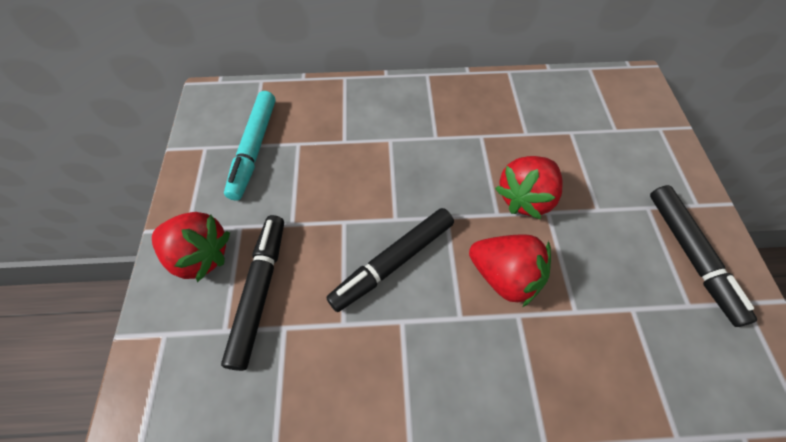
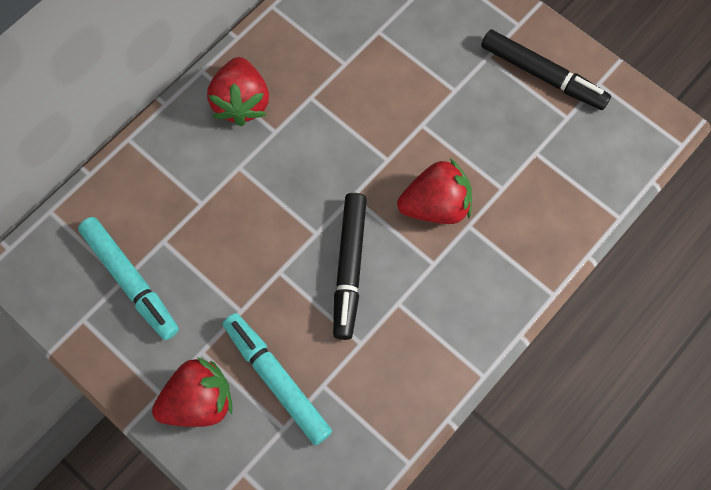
camera: 45 degrees left, 10 degrees up
(260, 291) = (277, 380): black marker -> turquoise marker
(525, 198) = (395, 127): red strawberry -> red strawberry (241, 103)

